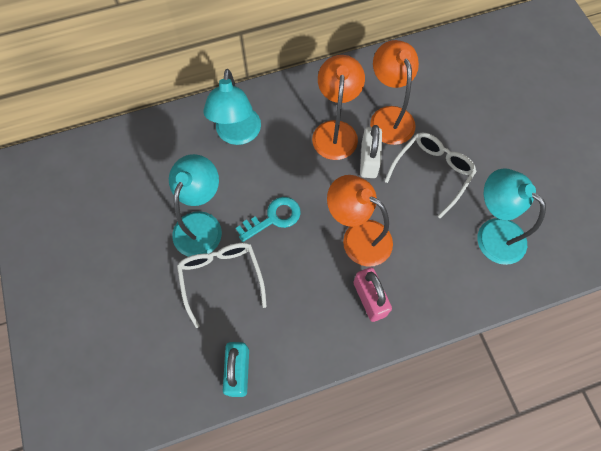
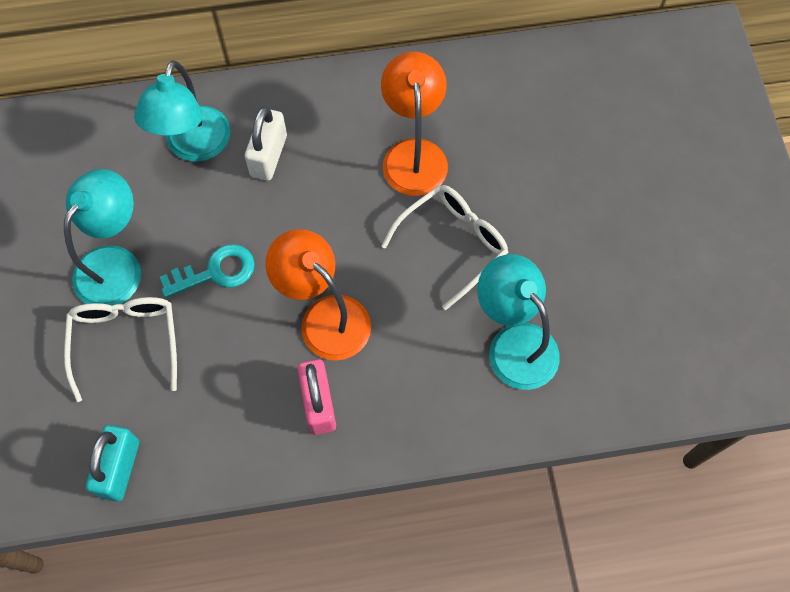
camera: 10 degrees right, 0 degrees up
(335, 131) = (332, 163): orange lamp -> none
(369, 160) = (368, 212): white padlock -> white padlock (269, 156)

